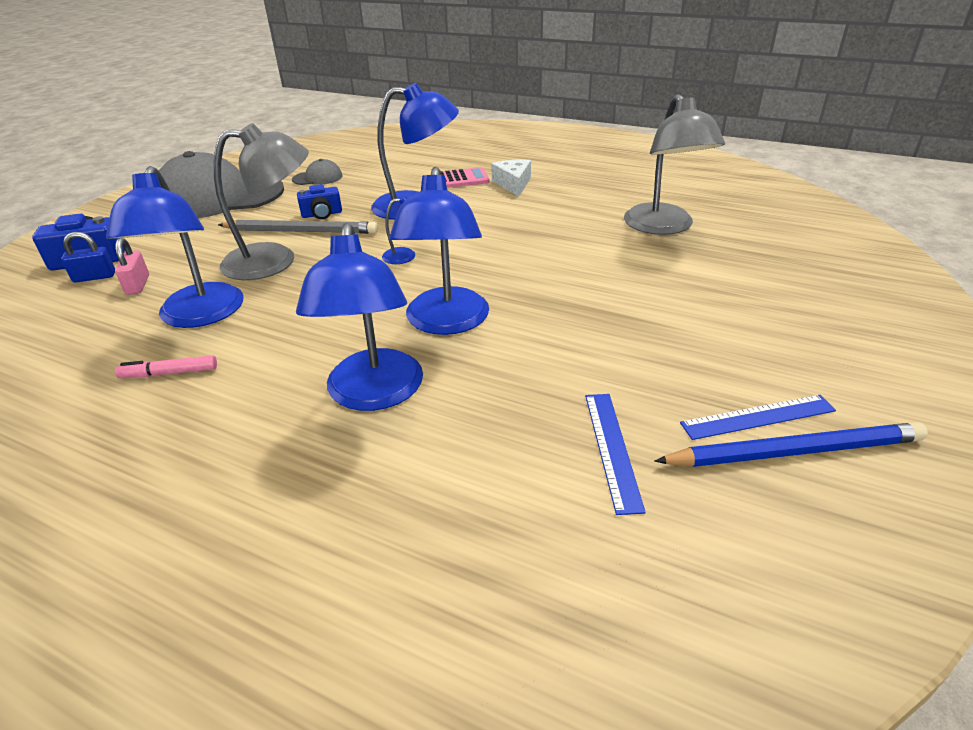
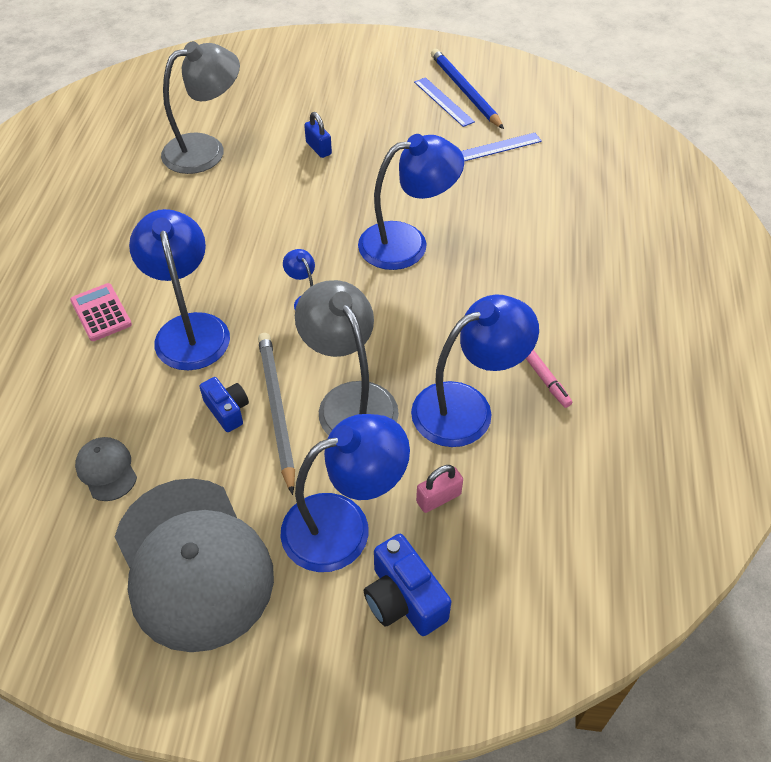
camera: 110 degrees left, 15 degrees up
(94, 277) = (440, 556): blue padlock -> blue padlock (318, 148)
(374, 394) = (505, 253): blue lamp -> blue lamp (343, 525)
(513, 184) = (113, 264): white cheese -> none

